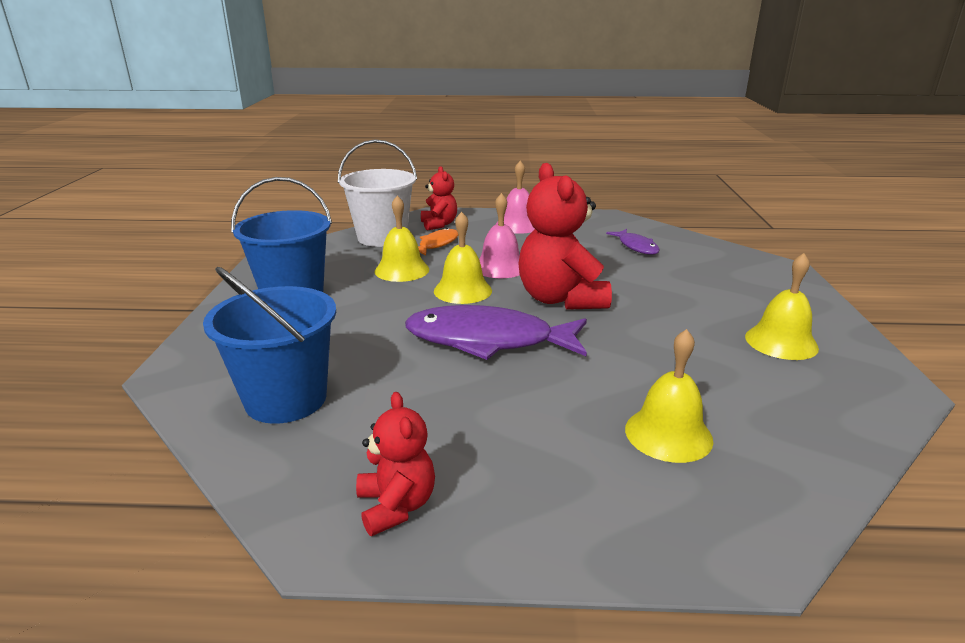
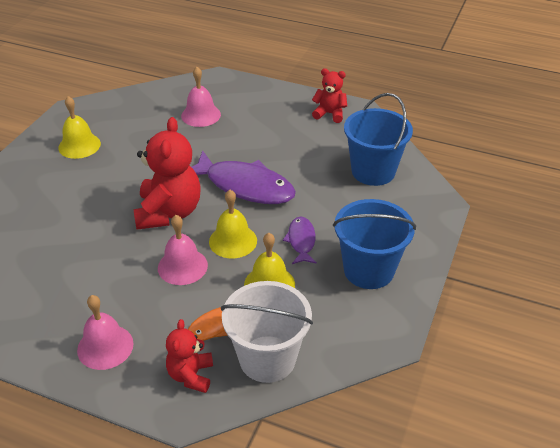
camera: 160 degrees left, 15 degrees up
(396, 506) = (330, 114): red teddy bear -> red teddy bear turned 105 degrees clockwise
(636, 247) = (36, 267): purple fish -> purple fish (301, 241)
(668, 434) = (201, 115): yellow bell -> pink bell

